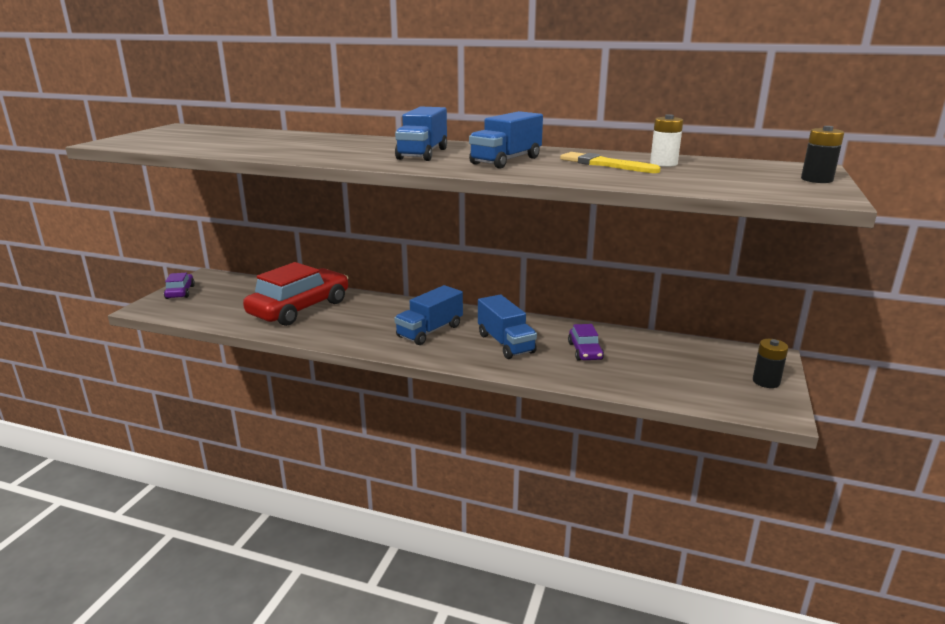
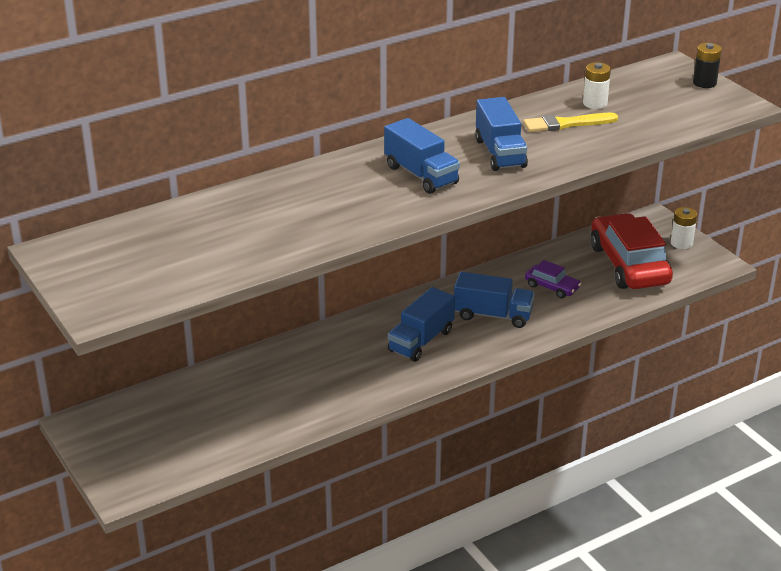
camera: 50 degrees left, 10 degrees up
(180, 292) = (106, 455): purple car -> none
(299, 308) = (268, 391): red car -> red car (629, 265)
(430, 331) = (421, 341): blue truck -> blue truck turned 45 degrees clockwise
(766, 381) = (681, 243): black battery -> white battery

